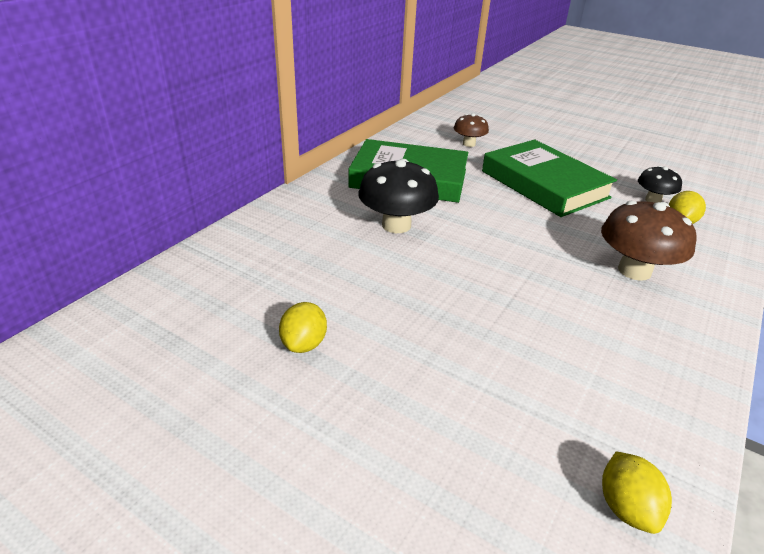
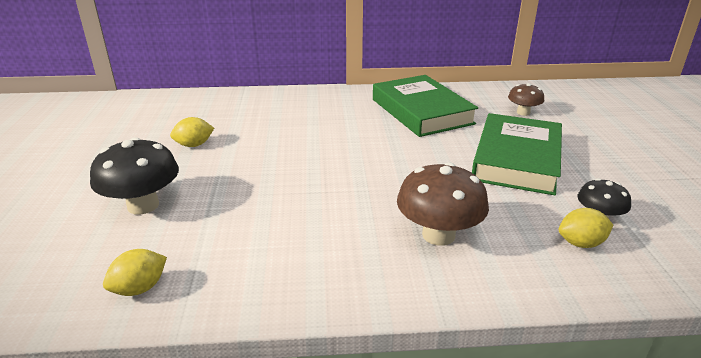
camera: 55 degrees right, 5 degrees down
(396, 225) = (351, 128): black mushroom -> black mushroom (143, 205)

